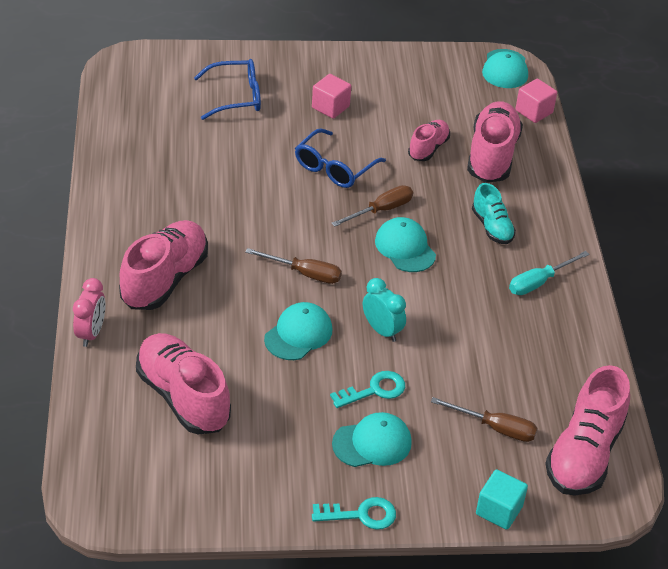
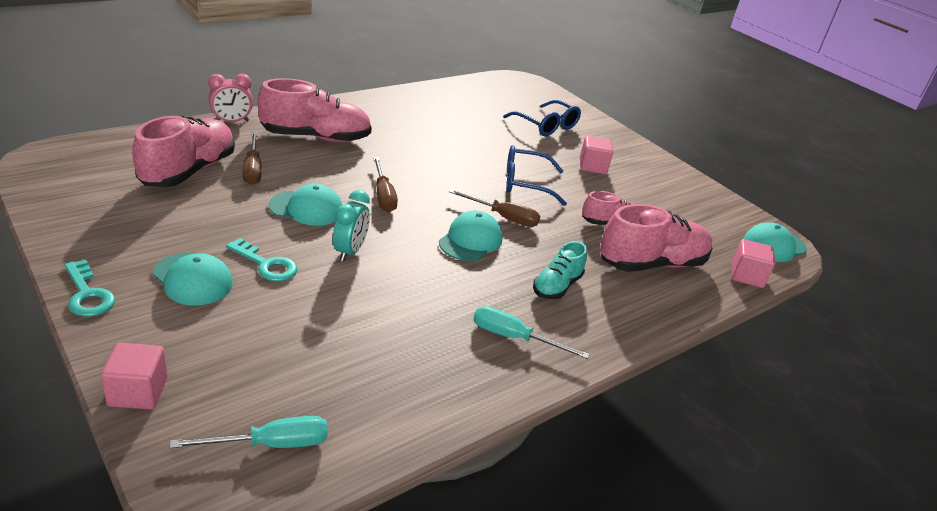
camera: 55 degrees right, 10 degrees down
(495, 428) = (267, 358): brown screwdriver -> brown screwdriver (252, 169)
(499, 510) = (138, 392): turquoise cube -> pink cube
(584, 454) = (271, 444): pink shoe -> turquoise screwdriver

